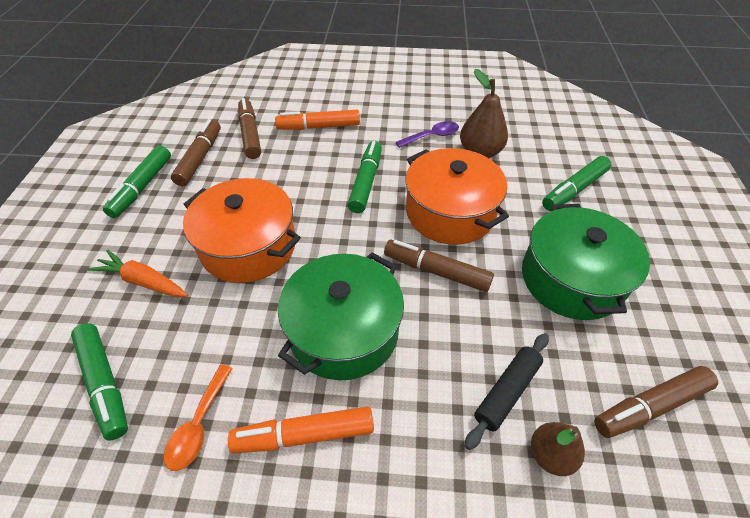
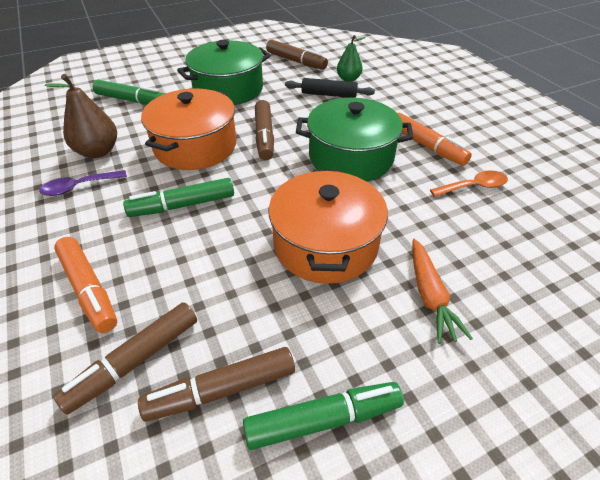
camera: 120 degrees left, 5 degrees down
(105, 383) = (515, 250): green marker -> none
(432, 136) = (78, 187): purple spoon -> purple spoon turned 60 degrees counterclockwise
(550, 455) = (348, 79): brown pear -> green pear

